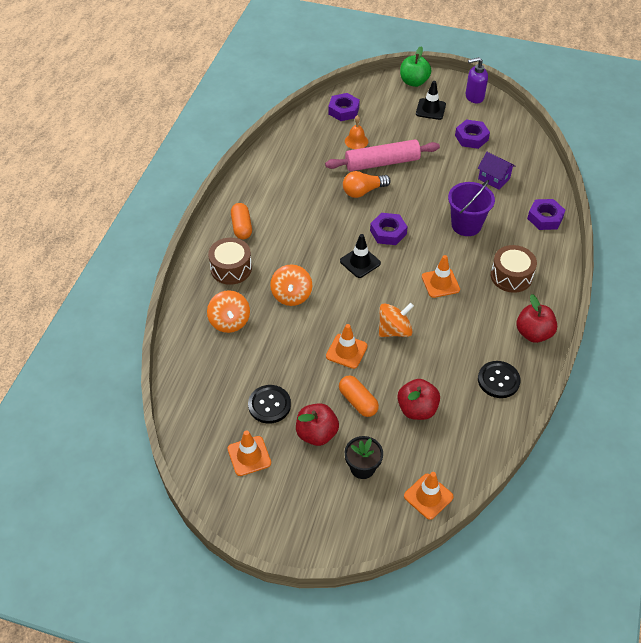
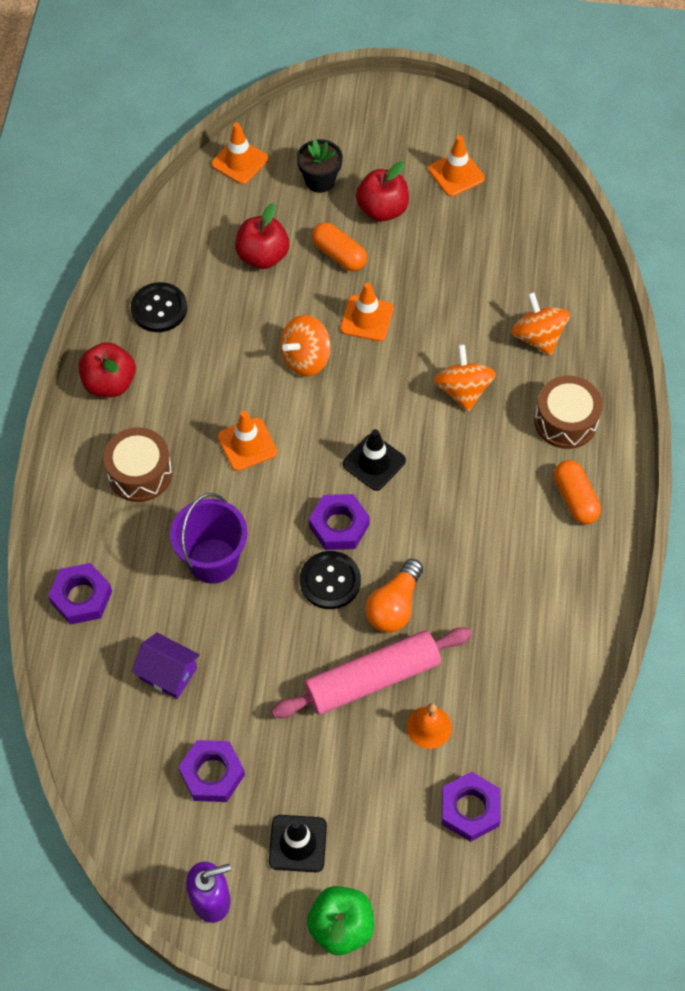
camera: 170 degrees right, 10 degrees up
(269, 405) = (449, 234): black button -> black button (330, 581)
(363, 191) = (394, 606): orange light bulb -> orange light bulb turned 150 degrees clockwise

